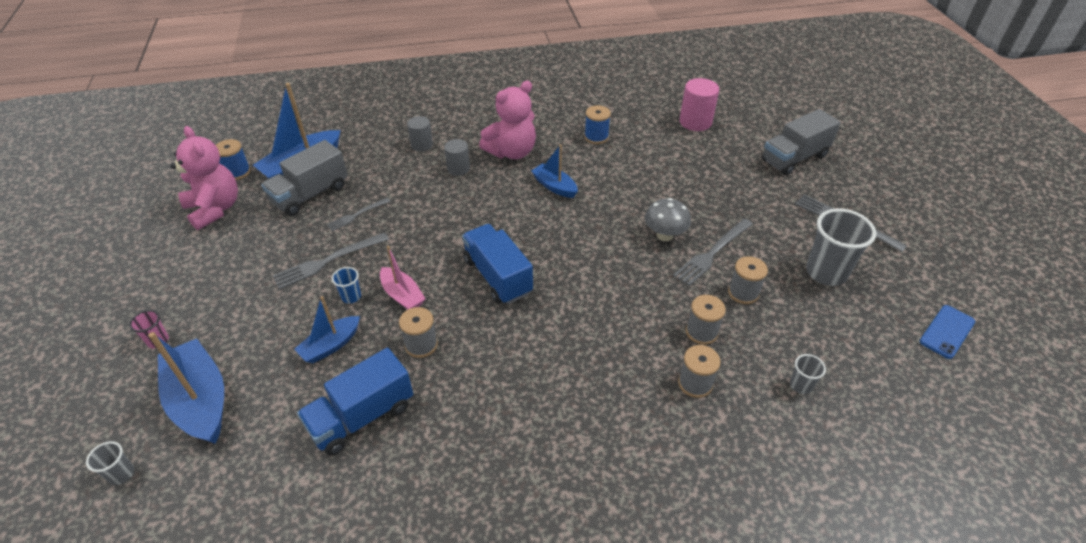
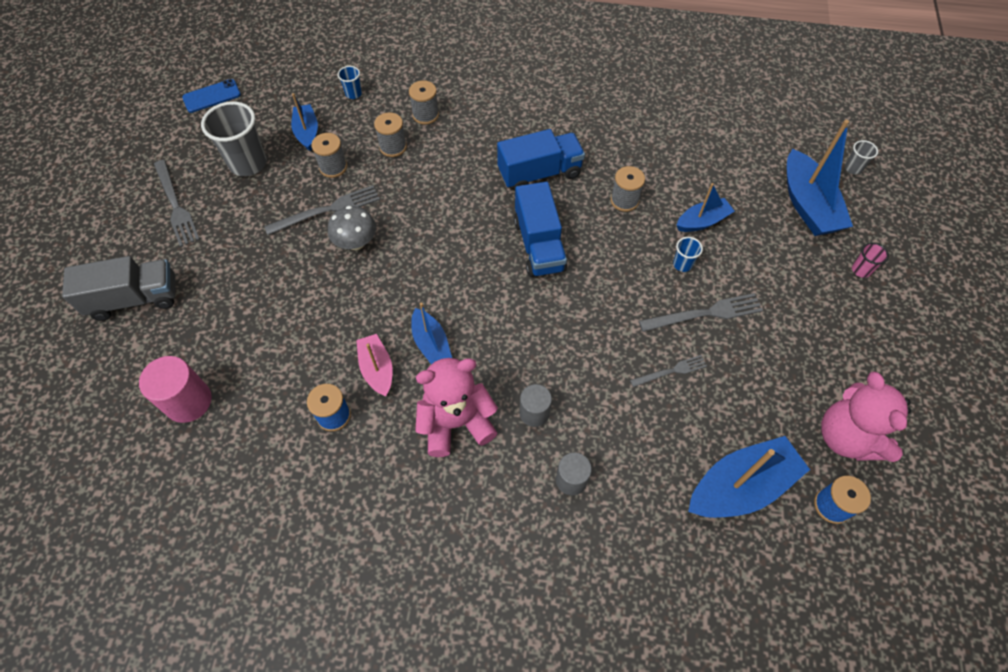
camera: 160 degrees left, 15 degrees up
(310, 194) = (728, 426): grey truck -> none
(362, 416) = (679, 159): blue truck -> blue truck (539, 173)
(402, 295) = (633, 252): pink boat -> pink boat (377, 369)
(800, 385) = (353, 94): grey cup -> blue cup
(804, 321) = (307, 132): none -> blue boat

